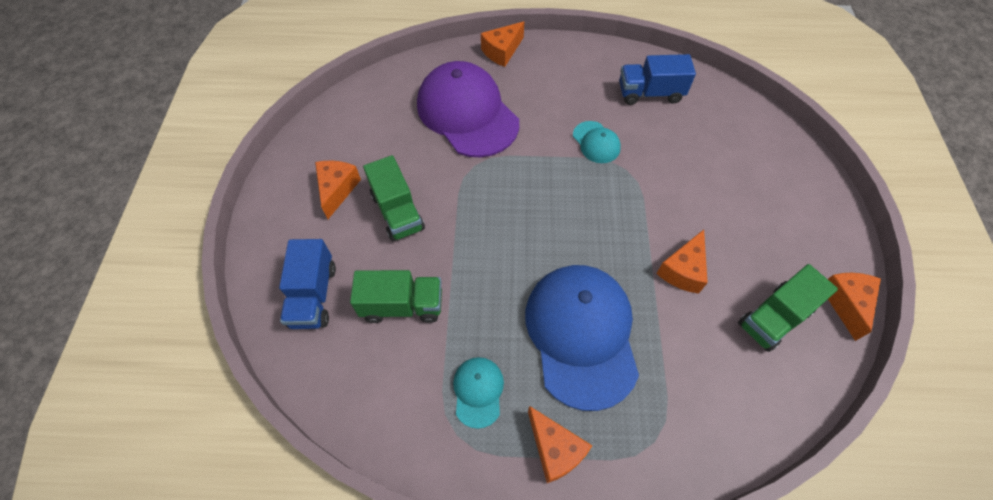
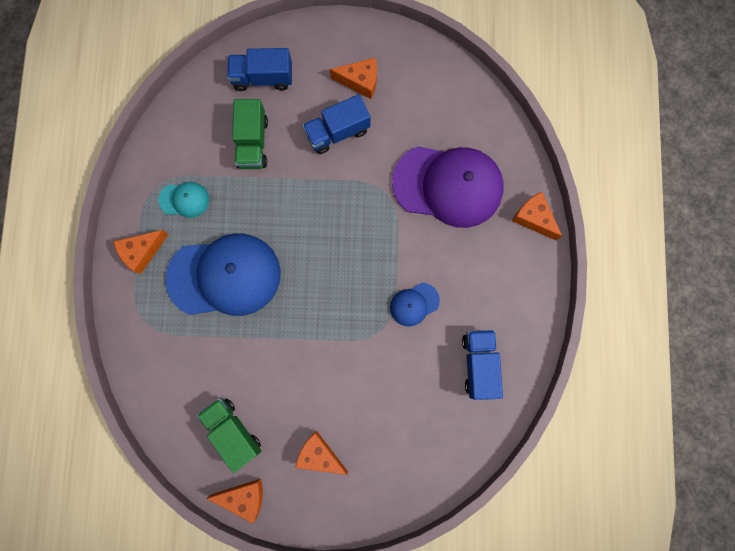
camera: 90 degrees right, 20 degrees up
(397, 212) = (337, 132): green truck -> blue truck
(467, 113) = (448, 186): purple cap -> purple cap turned 45 degrees clockwise
(596, 142) = (414, 304): turquoise cap -> blue cap
(683, 270) = (278, 364): orange cheese -> orange cheese (319, 454)

